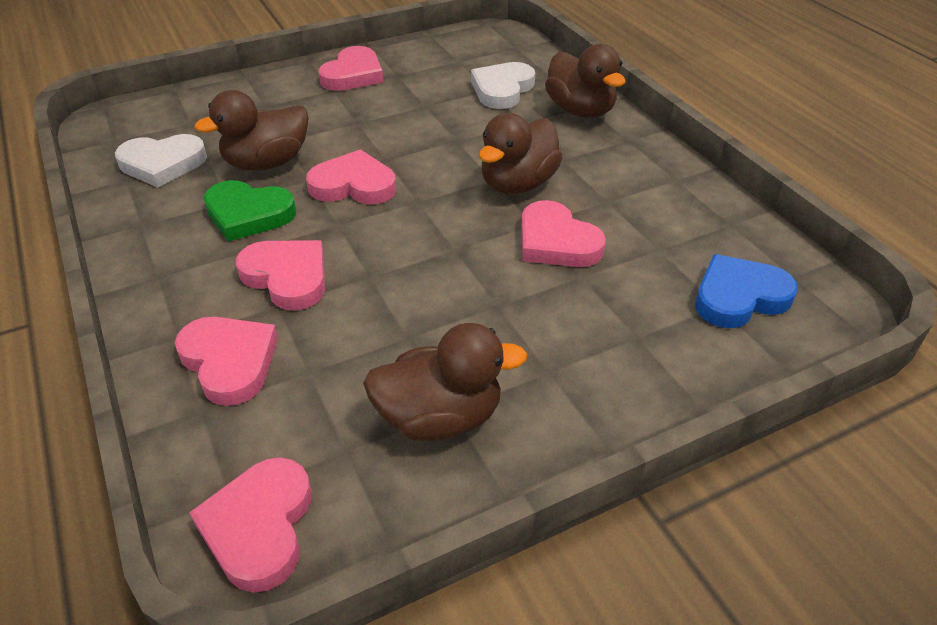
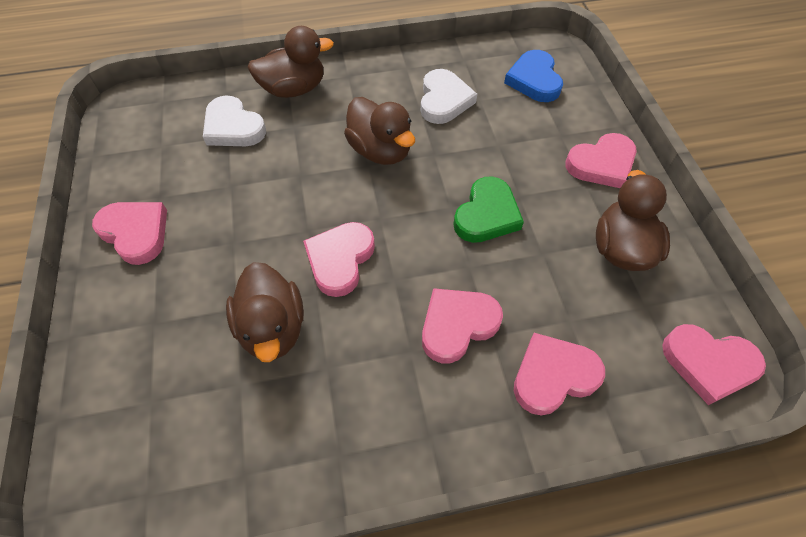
camera: 75 degrees left, 15 degrees up
(162, 164) = (229, 433): white heart -> white heart (444, 100)
(248, 214) = (356, 350): green heart -> green heart (487, 215)
(556, 242) = (458, 147): pink heart -> pink heart (601, 164)

